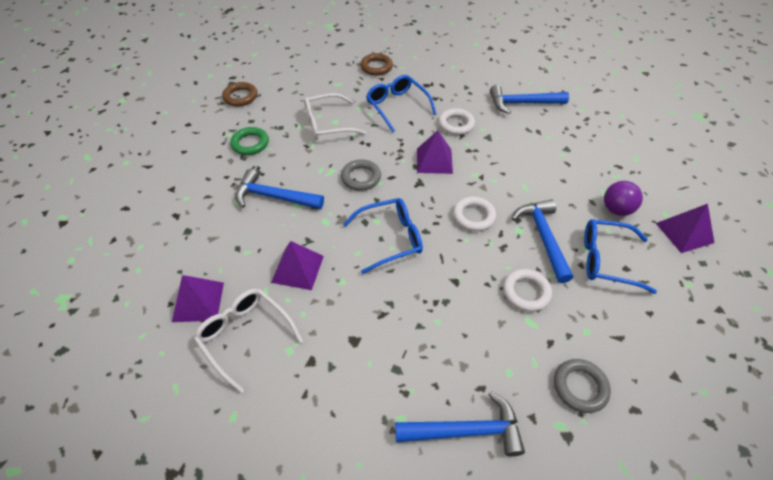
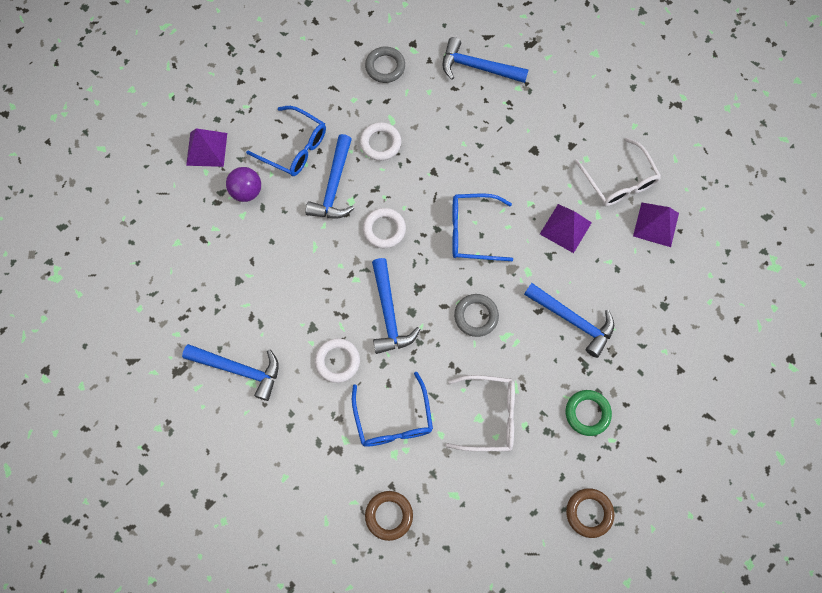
camera: 160 degrees left, 20 degrees up
(434, 160) = (389, 313): purple pyramid -> blue hammer

